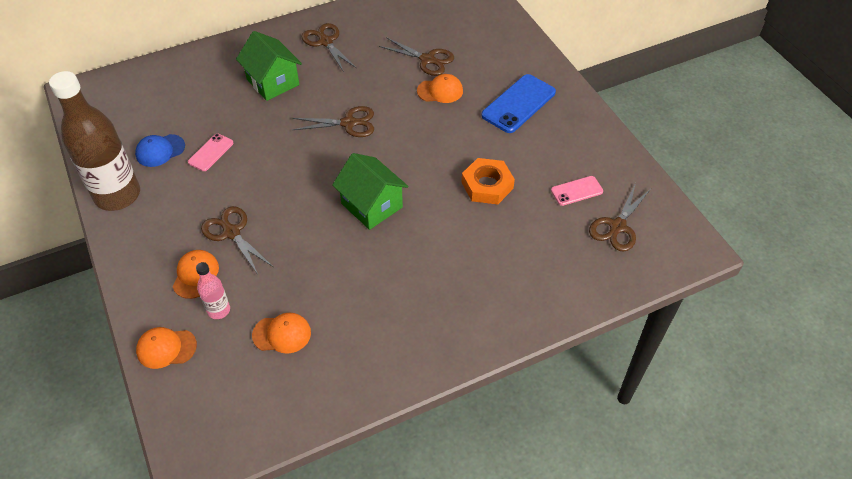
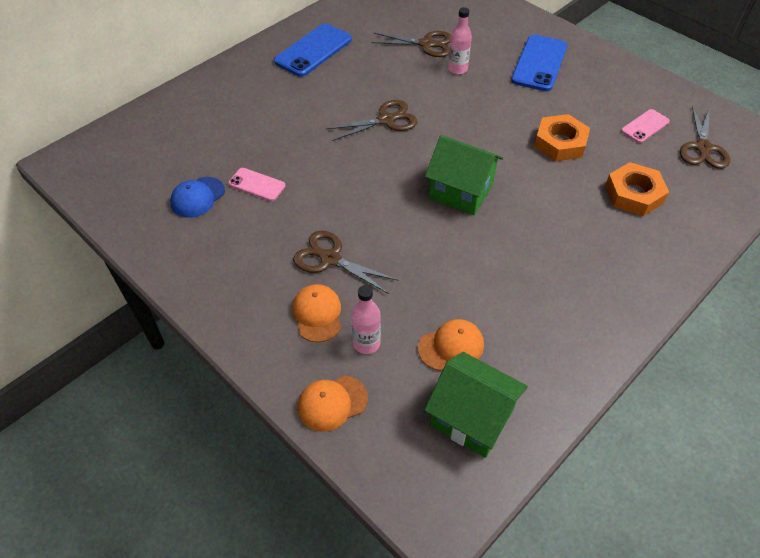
camera: 20 degrees left, 0 degrees up
(117, 195) = (175, 256): brown bottle -> none
(211, 152) = (257, 185): pink phone -> pink phone turned 75 degrees counterclockwise
(273, 82) = (281, 100): green house -> green house (471, 417)
(325, 42) = (313, 50): brown scissors -> blue phone
(440, 91) = (457, 69): orange cap -> pink bottle
(522, 251) = (634, 194): none -> orange nut

